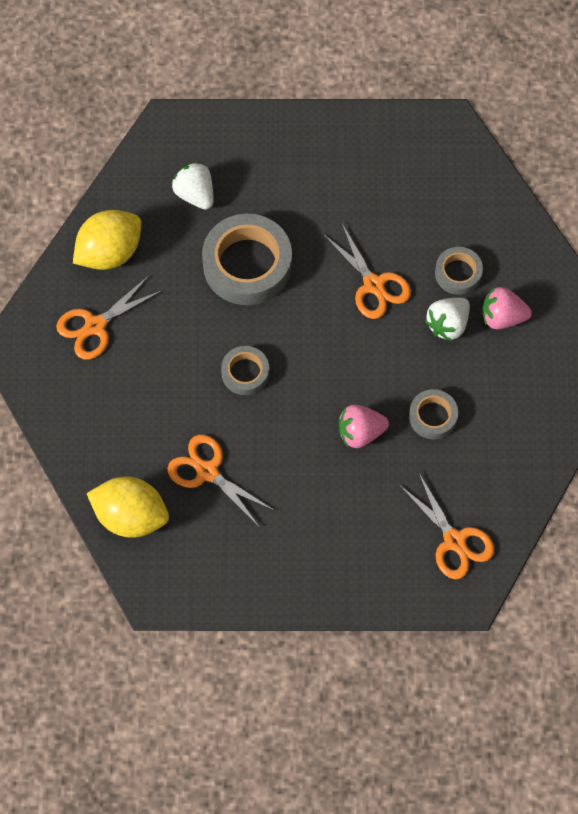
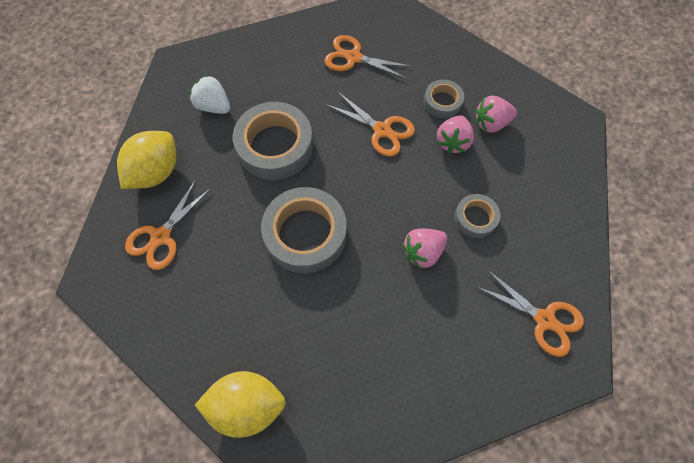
camera: 20 degrees left, 0 degrees up
(207, 472) = (304, 334): orange scissors -> orange scissors (353, 58)
(245, 373) = (305, 234): grey tape -> grey tape, size x1.90
(448, 324) = (453, 142): white strawberry -> pink strawberry

